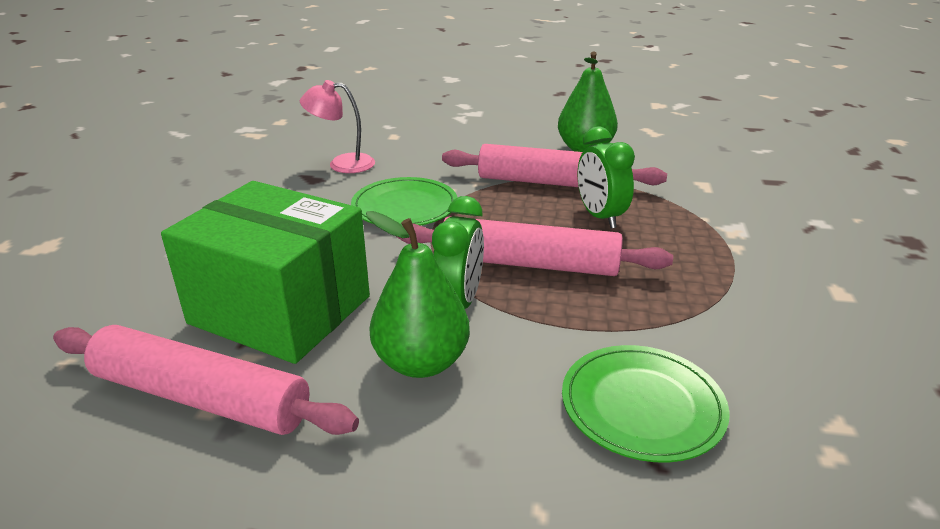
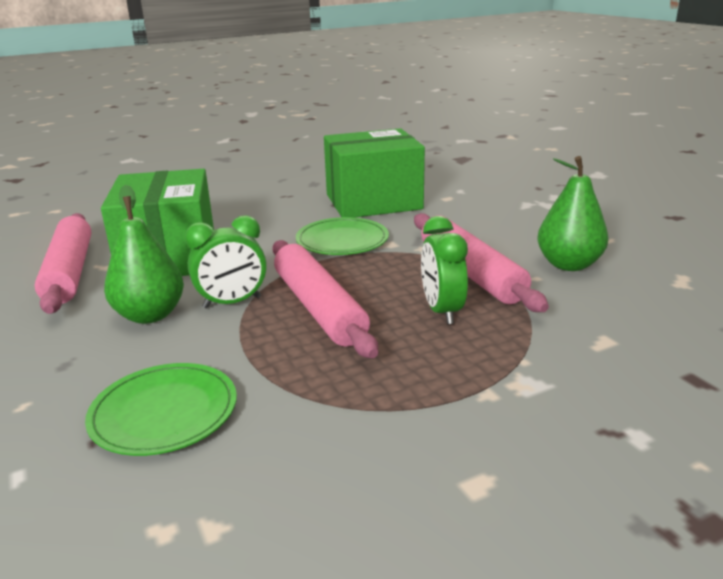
camera: 55 degrees right, 5 degrees down
(342, 164) = (373, 202): pink lamp -> green box
(600, 216) = (442, 311): green clock -> green clock turned 45 degrees counterclockwise

